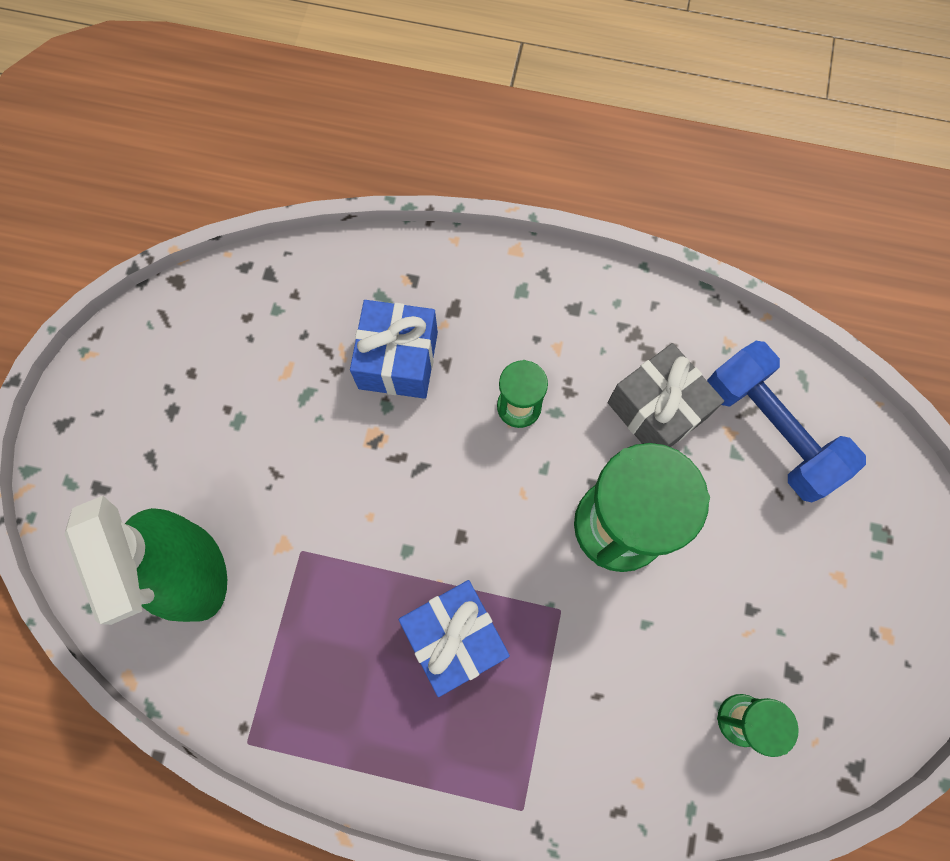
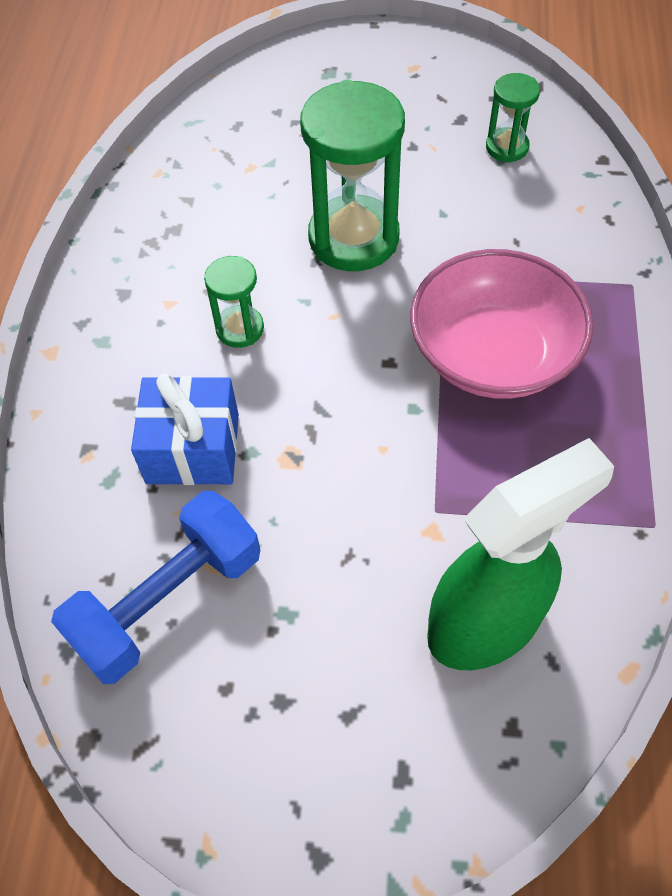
camera: 95 degrees left, 15 degrees down
(455, 638) = (493, 354): blue gift -> pink bowl
(657, 410) = (233, 219): grey gift -> none
(770, 430) = (244, 140): blue dumbbell -> blue dumbbell (168, 600)

